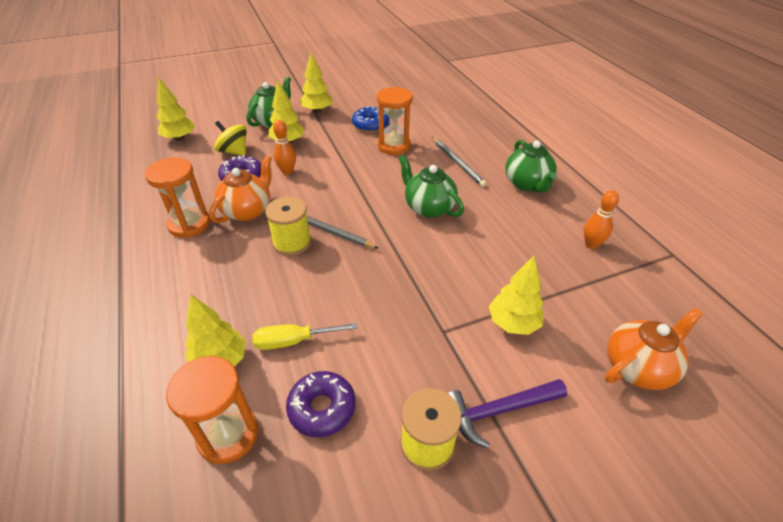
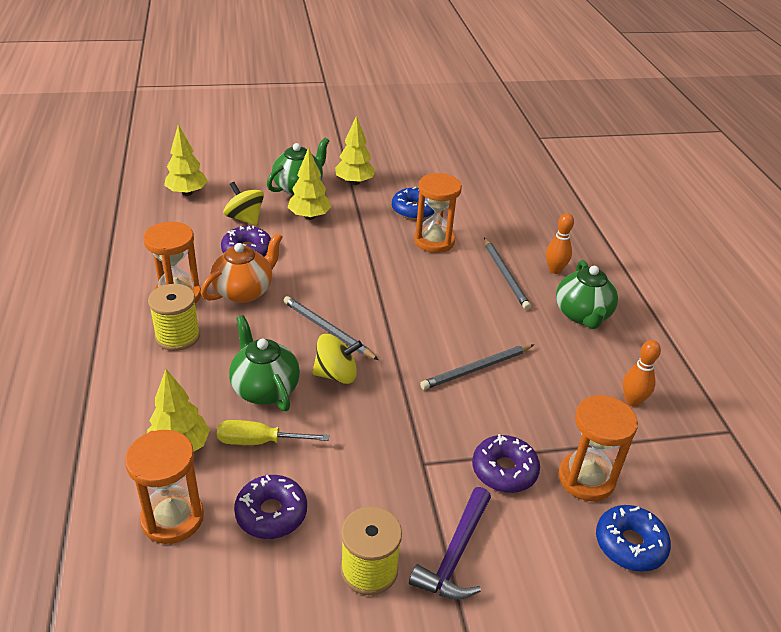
camera: 10 degrees right, 5 degrees down
(287, 171) = (300, 252): orange bowling pin -> orange bowling pin (554, 270)
(292, 242) = (284, 336): yellow spool -> yellow spool (177, 336)
(346, 267) = (336, 374): none -> yellow spinning top
(428, 207) = (451, 323): green teapot -> green teapot (264, 389)
(460, 241) = (476, 369): none -> grey pencil
(498, 411) = (455, 555): purple hammer -> purple hammer turned 60 degrees counterclockwise
(513, 323) = (504, 470): yellow tree -> purple donut
(581, 317) = (586, 479): none -> orange hourglass
(638, 367) = (630, 544): orange teapot -> blue donut

